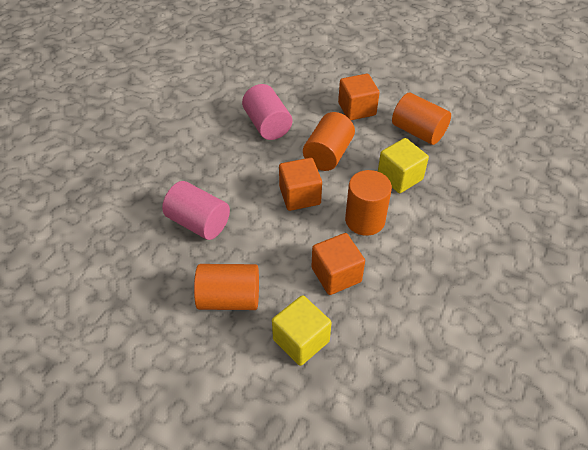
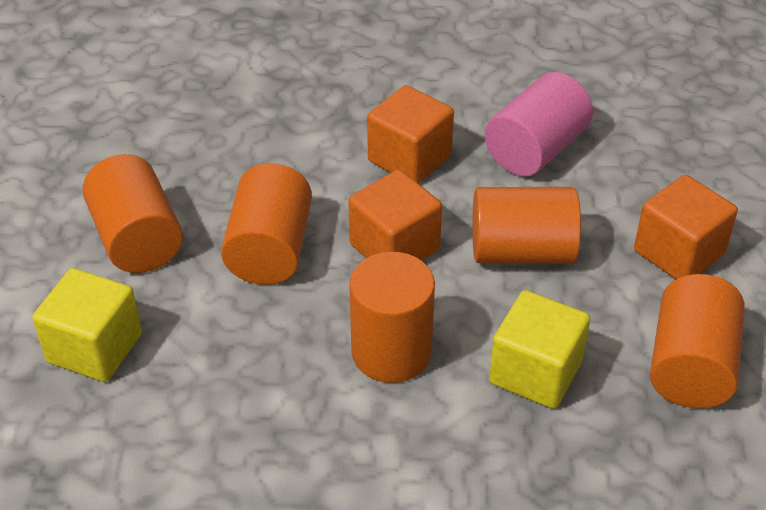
camera: 65 degrees right, 5 degrees down
(198, 223) = (264, 152): pink cylinder -> none
(272, 243) = (270, 249): none -> orange cylinder
(336, 275) = (245, 350): orange cube -> orange cube (409, 158)

